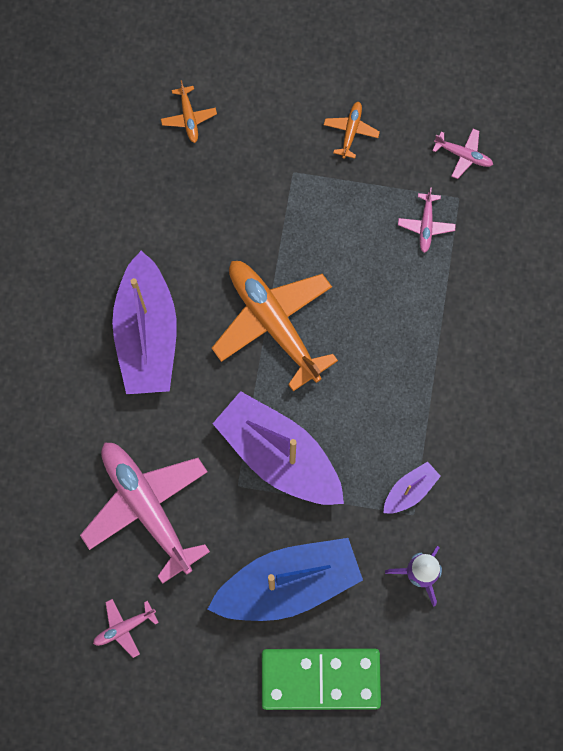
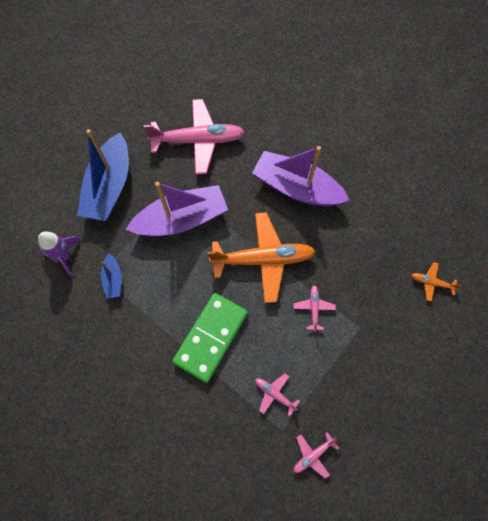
camera: 120 degrees right, 5 degrees down
(124, 627) = (145, 102): pink plane -> pink plane (314, 308)
(320, 679) = (51, 176): green domino -> green domino (211, 337)
(351, 132) = (371, 383): orange plane -> none
(410, 491) = (113, 279): purple boat -> blue boat

